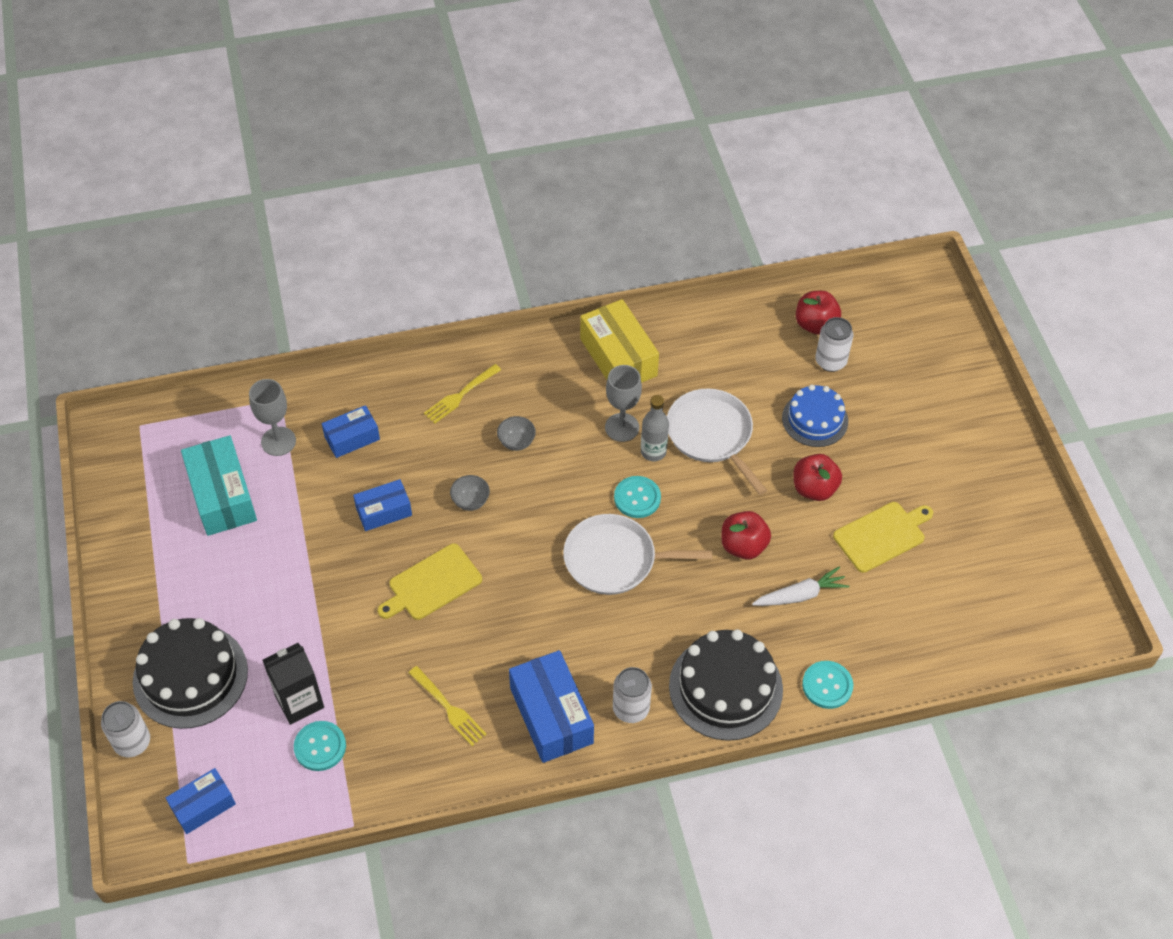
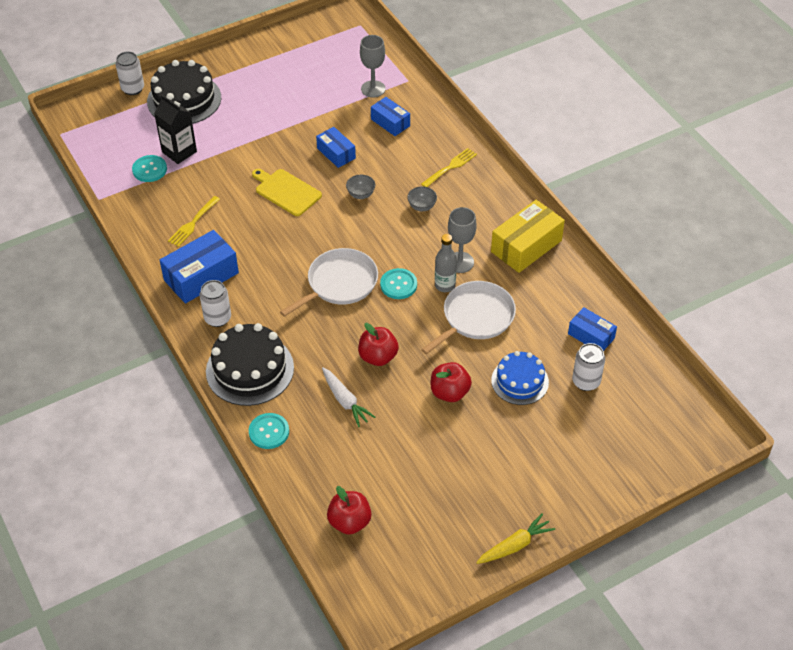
camera: 75 degrees right, 5 degrees down
(203, 806) = (98, 130): blue box -> blue box (591, 336)
(222, 496) = (320, 76): turquoise box -> none
(460, 395) = (450, 167): yellow fork -> yellow fork turned 105 degrees clockwise
(615, 559) = (339, 283): white pan -> white pan turned 60 degrees clockwise
(815, 324) = (621, 364): red apple -> red apple (349, 522)
(882, 535) = (420, 446): yellow cutting board -> none
(1026, 483) = (515, 545): none -> yellow carrot

